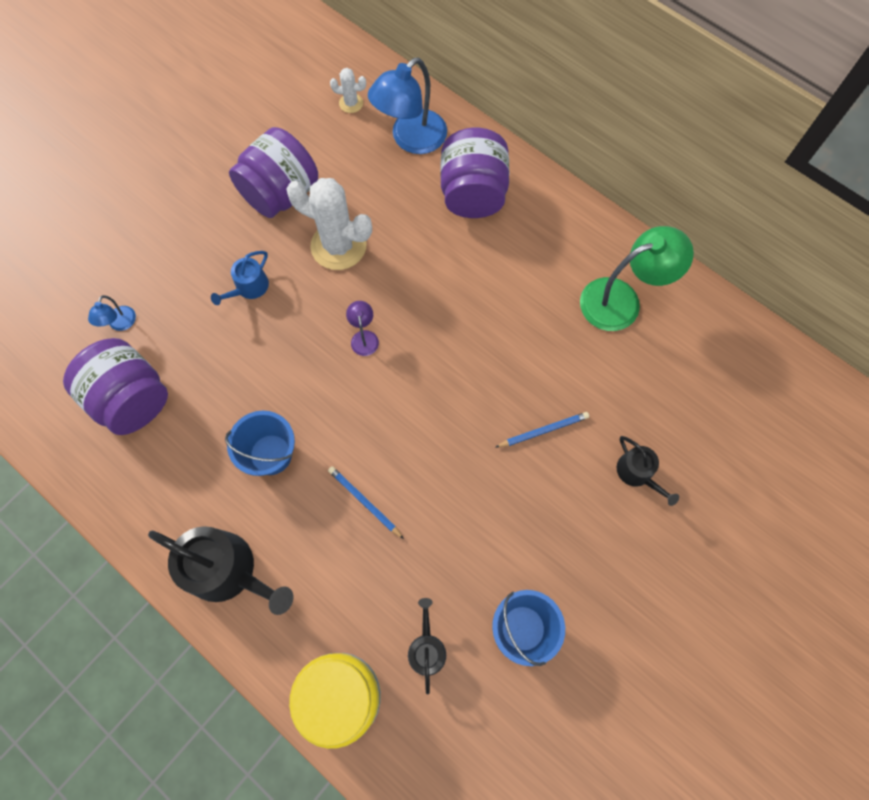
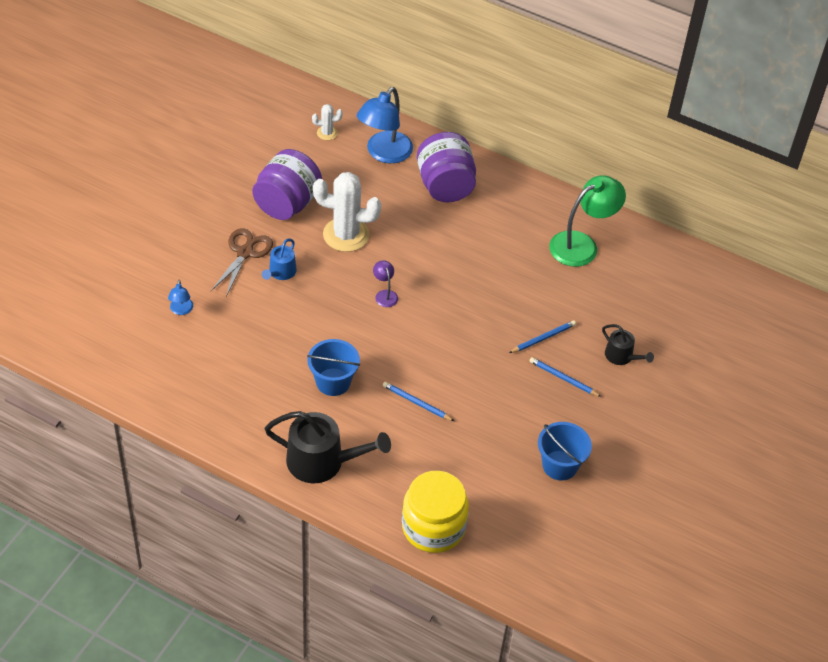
camera: 15 degrees left, 20 degrees down
(132, 398) = (208, 360): purple jar -> none
(214, 254) = (245, 253): none -> brown scissors
(426, 649) = (491, 488): black watering can -> none
(555, 495) = (563, 378): none -> blue pencil

